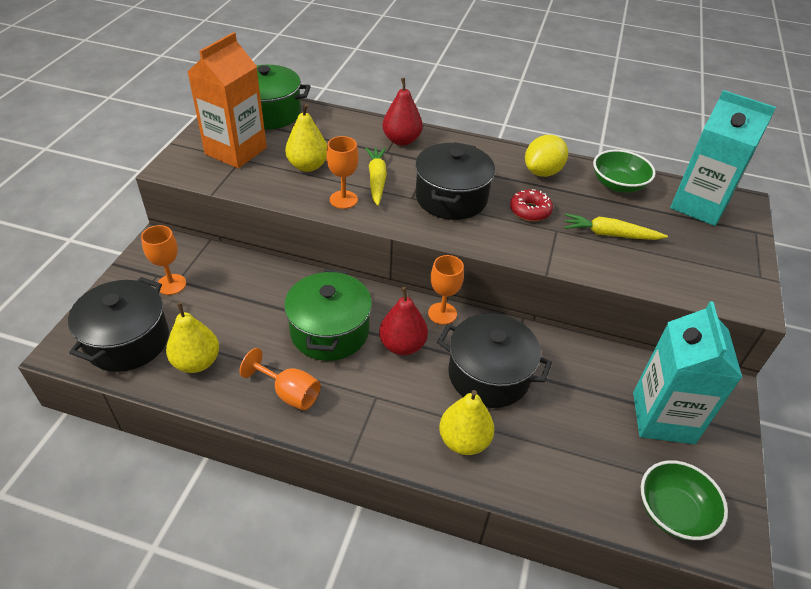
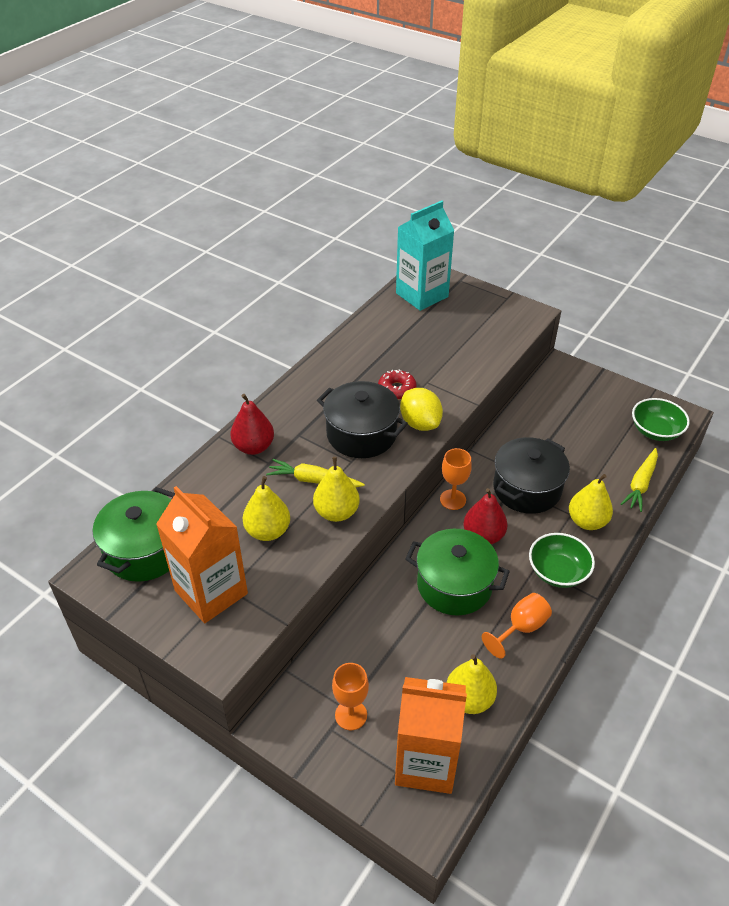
camera: 70 degrees left, 0 degrees up
(127, 341) = (426, 762): black pot -> orange carton
(343, 199) = (336, 512): orange goblet -> yellow pear
(542, 172) = (346, 365): yellow lemon -> yellow lemon (420, 423)
(609, 234) = (441, 354): yellow carrot -> yellow carrot (640, 484)
(618, 185) = (380, 327): green bowl -> green bowl (558, 572)
(663, 417) = (582, 407): turquoise carton -> none

